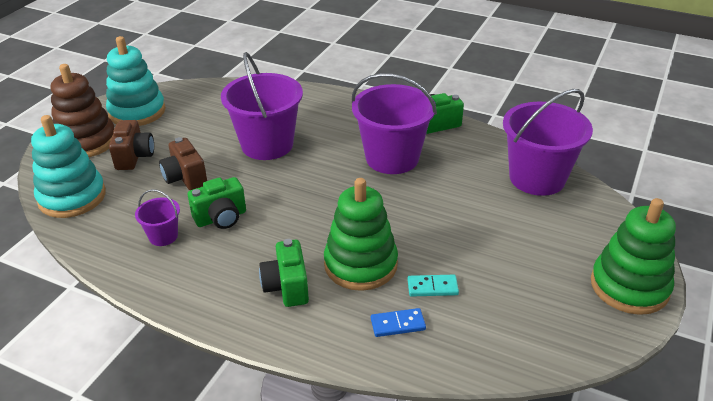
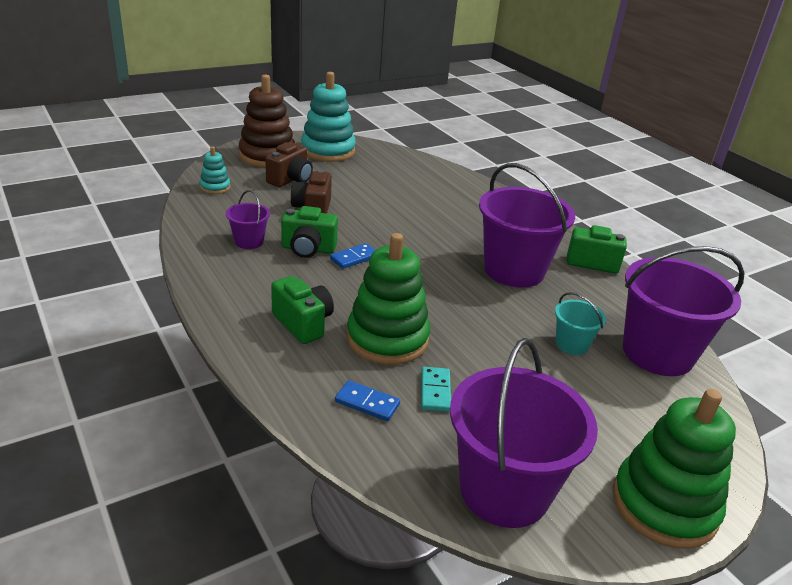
camera: 30 degrees right, 5 degrees down
(72, 197) = (215, 187): turquoise stacking toy -> turquoise stacking toy, size x0.48
(266, 207) = (354, 258): none -> blue domino
(267, 145) = (407, 214): purple bucket -> purple bucket (504, 490)
(287, 287) = (303, 323): green camera -> green camera turned 120 degrees clockwise
(432, 287) = (435, 391): turquoise domino -> turquoise domino turned 60 degrees clockwise
(482, 200) = (572, 344): none -> turquoise bucket

